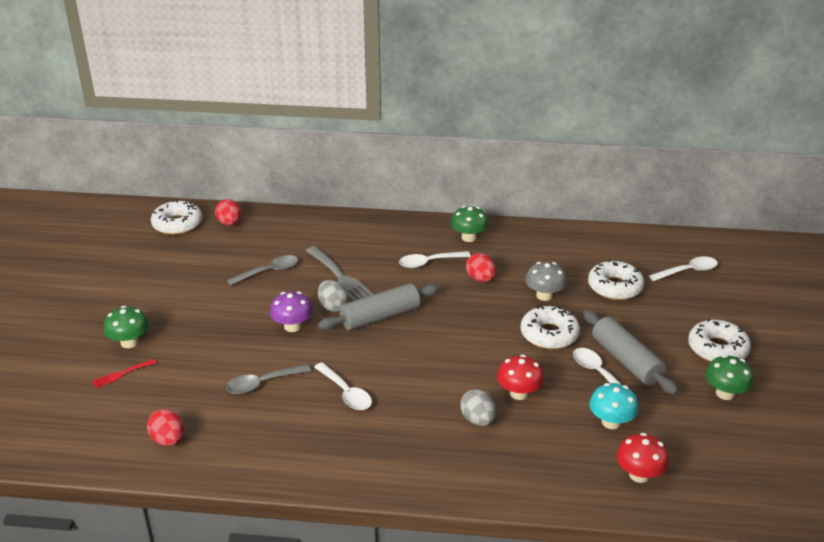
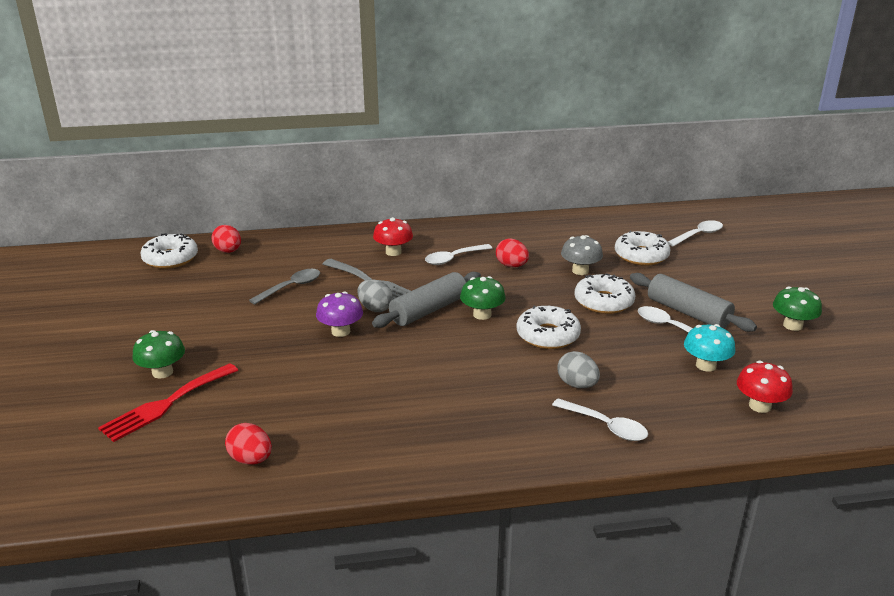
camera: 15 degrees left, 5 degrees down
(121, 374) = (166, 404): red fork -> red fork, size x1.99
(262, 383) = (333, 388): grey spoon -> none
(346, 393) = (428, 382): white spoon -> white spoon (605, 426)
(469, 237) = (481, 234): green mushroom -> green mushroom (482, 314)
(519, 393) = (604, 355): red mushroom -> red mushroom (393, 252)
(717, 349) = (763, 291): white donut -> white donut (548, 335)

